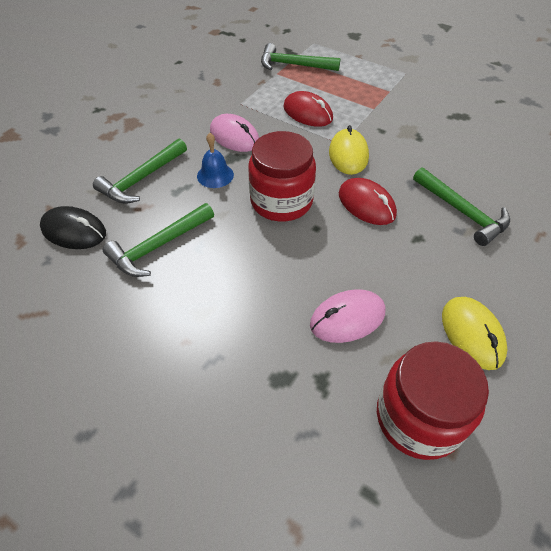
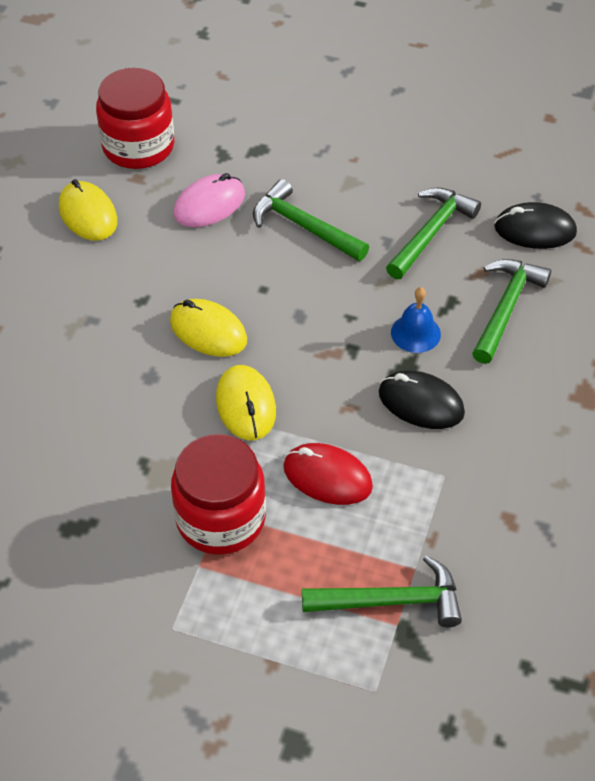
camera: 165 degrees right, 0 degrees up
(234, 136) = (421, 403): pink mouse -> black mouse
(281, 201) = (315, 314): red jar -> red jar (220, 518)
(366, 204) = (208, 331): red mouse -> yellow mouse
(462, 212) = (87, 345): green hammer -> green hammer (304, 227)

